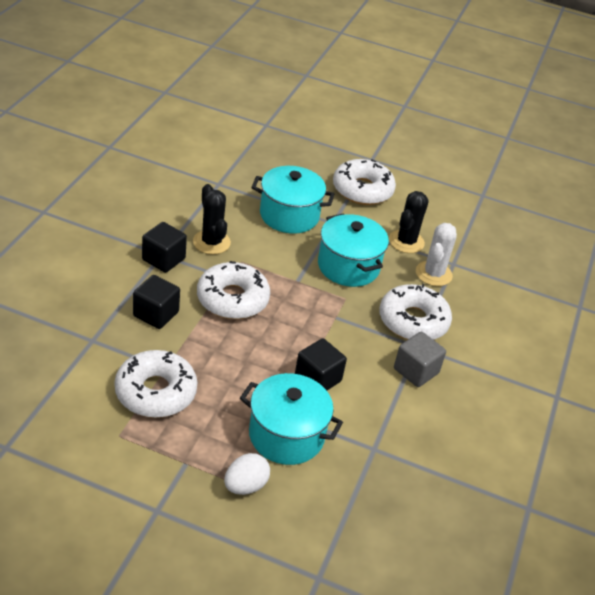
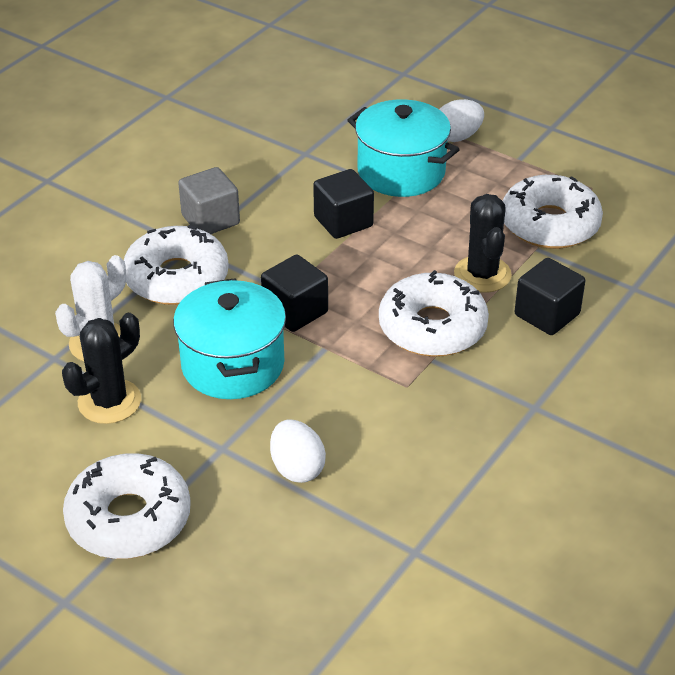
camera: 160 degrees left, 0 degrees up
(163, 259) = (532, 398): black cube -> black cube (295, 311)
(211, 242) = (449, 423): black cactus -> black cactus (482, 274)
(289, 215) = (297, 468): turquoise pot -> white egg

